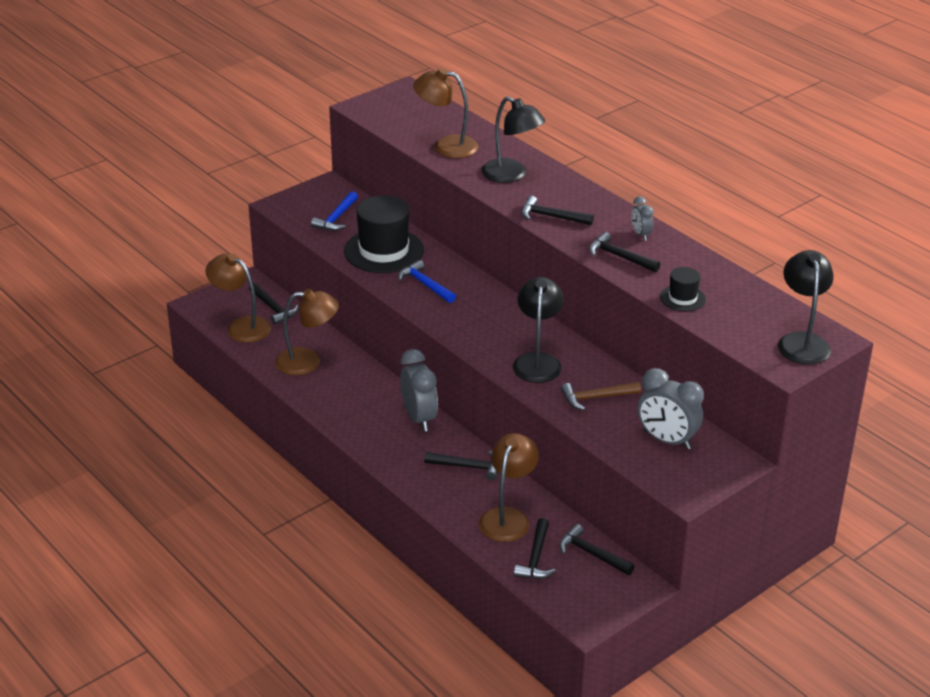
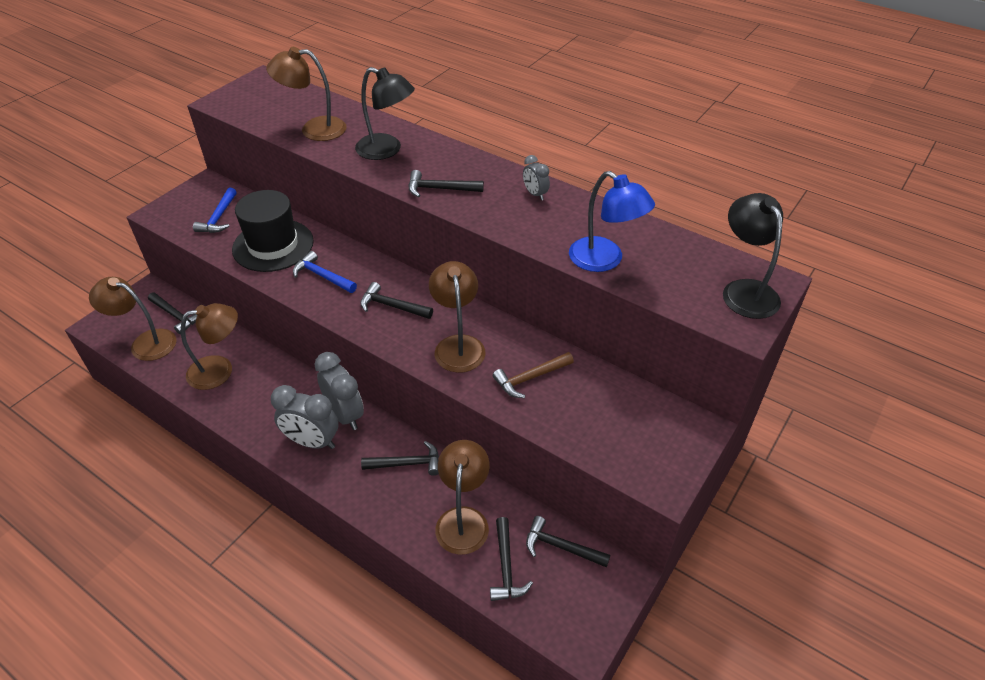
camera: 15 degrees left, 10 degrees up
(537, 361) = (458, 345): black lamp -> brown lamp
(619, 257) = (523, 223): black hammer -> black hammer (392, 306)
(667, 440) = (619, 417): grey clock -> grey clock (312, 442)
(682, 298) = (604, 260): black hat -> blue lamp

